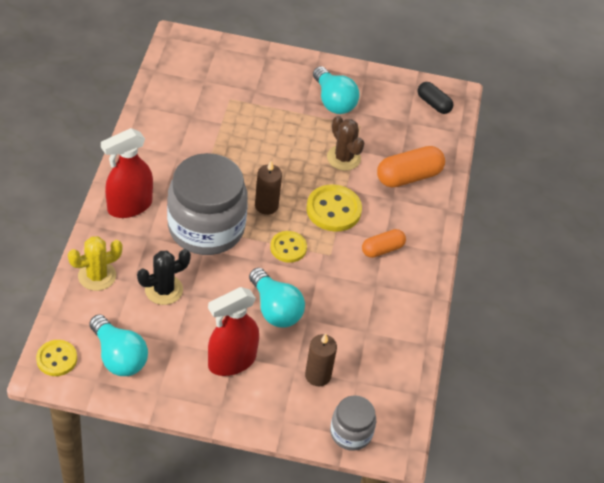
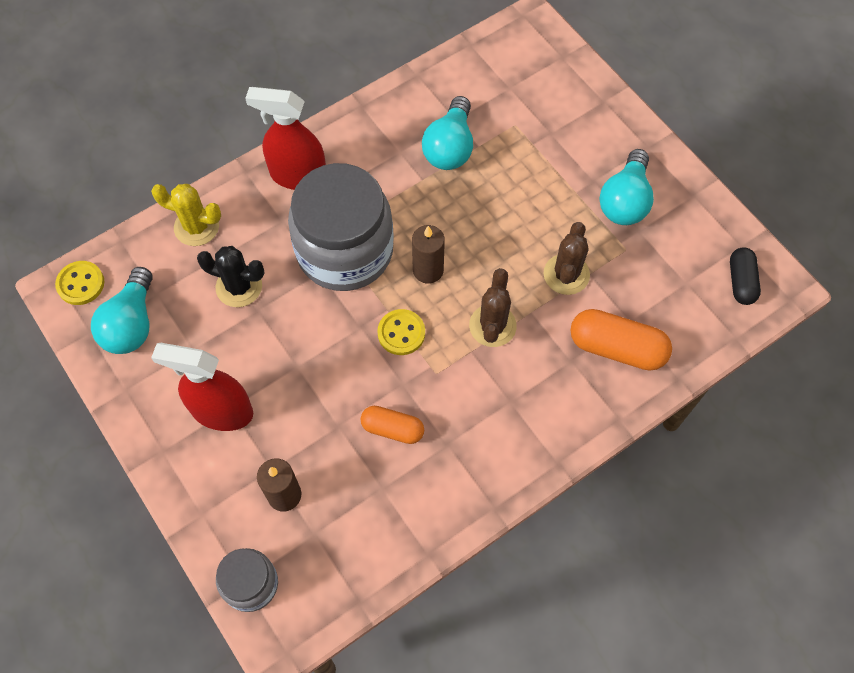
camera: 50 degrees right, 15 degrees up
(275, 309) = (319, 389): turquoise light bulb -> turquoise light bulb (450, 147)
(333, 210) = (492, 326): yellow button -> brown cactus
(382, 249) = (497, 410): orange capsule -> orange capsule (392, 429)

